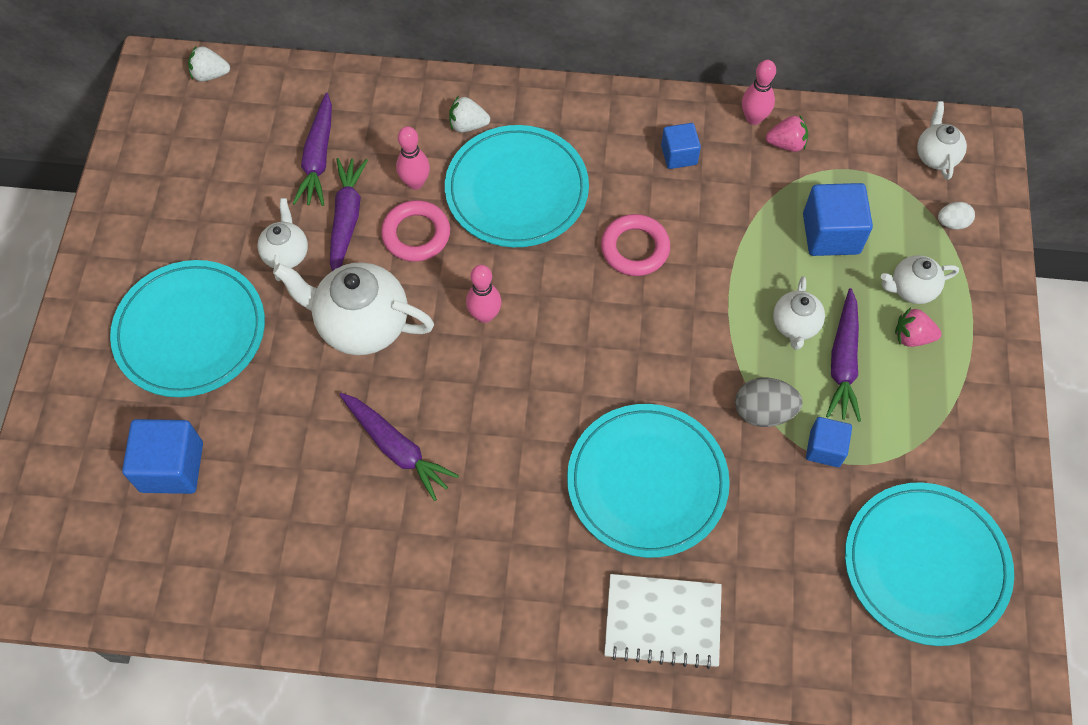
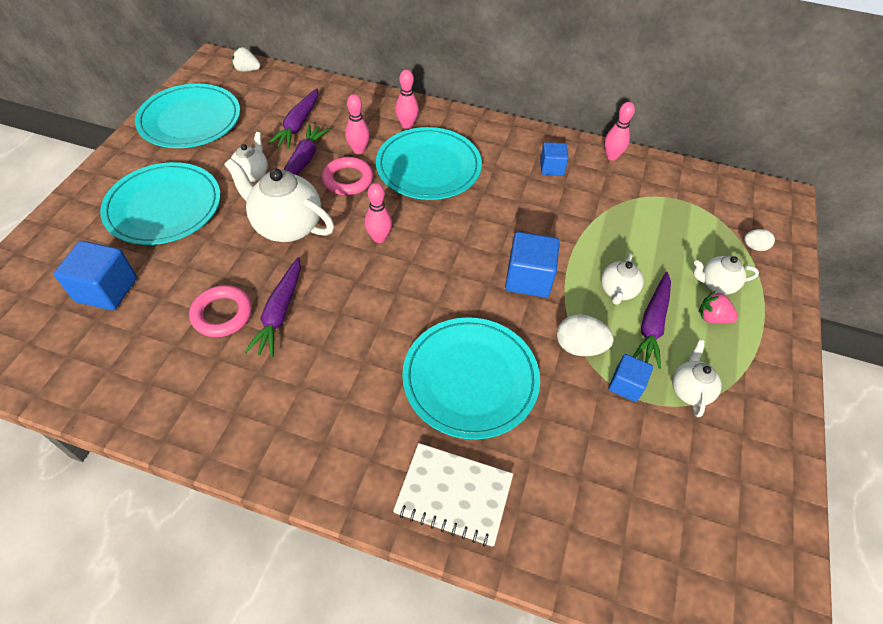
camera: 10 degrees right, 10 degrees down
(397, 448) = (280, 312): purple carrot -> purple carrot turned 45 degrees clockwise
(468, 125) = (407, 125): white strawberry -> pink bowling pin
(635, 248) = (504, 217): pink ring -> pink ring (222, 314)
(763, 412) = (579, 347): grey egg -> white egg
(786, 144) = (632, 175): pink strawberry -> none
(831, 234) = (657, 236): blue cube -> blue cube (528, 278)
(925, 565) = (702, 500): turquoise plate -> turquoise plate (190, 120)
(935, 156) = (746, 203): white teapot -> white teapot (689, 390)

